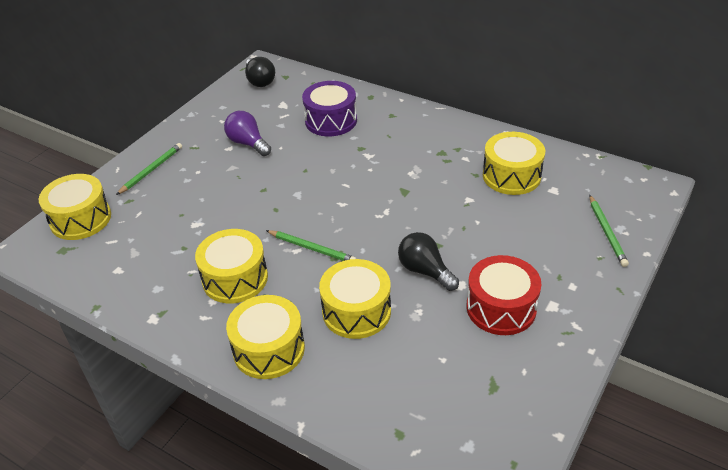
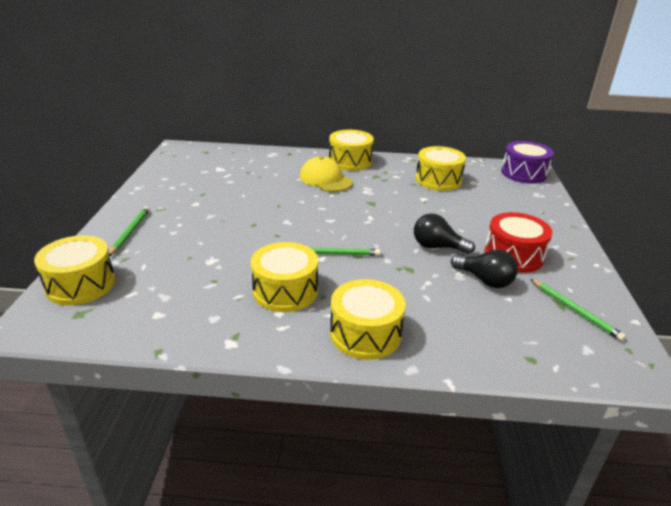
camera: 30 degrees left, 10 degrees down
(248, 143) = (211, 197): purple light bulb -> none
(260, 81) = (185, 157): black light bulb -> black light bulb (485, 280)
(331, 121) = (271, 172): purple drum -> purple drum (523, 173)
(356, 311) = (412, 286): yellow drum -> yellow drum (350, 161)
(381, 145) = (325, 179): none -> yellow cap
(607, 232) = (531, 198): green pencil -> green pencil (575, 311)

